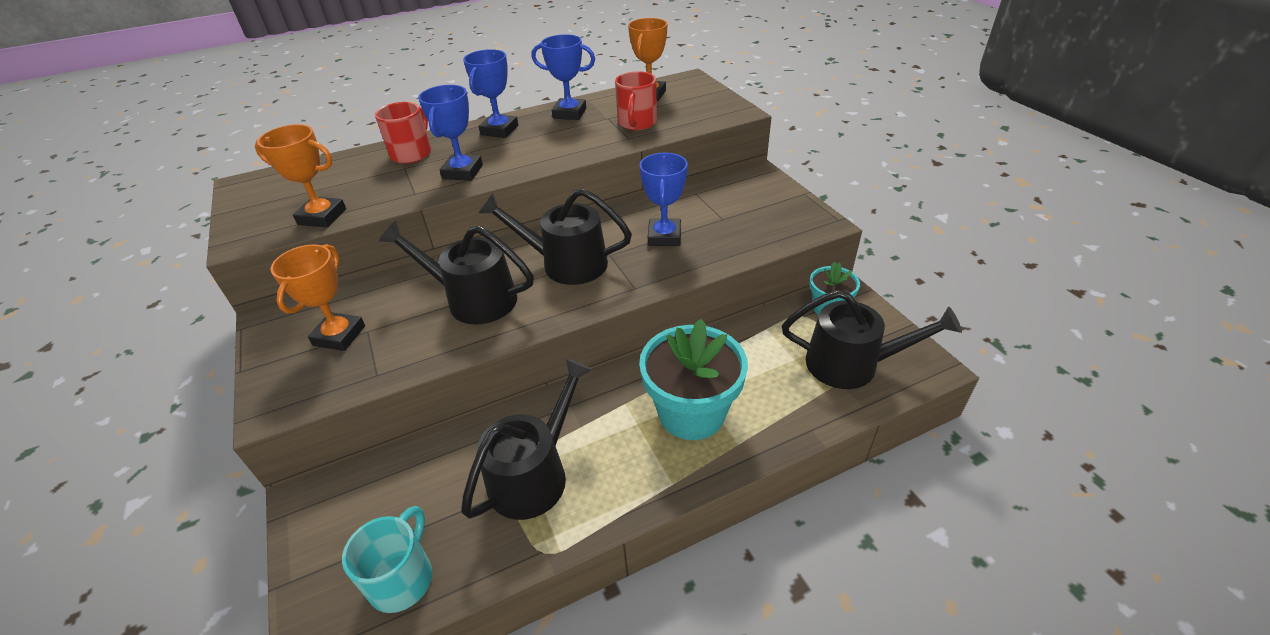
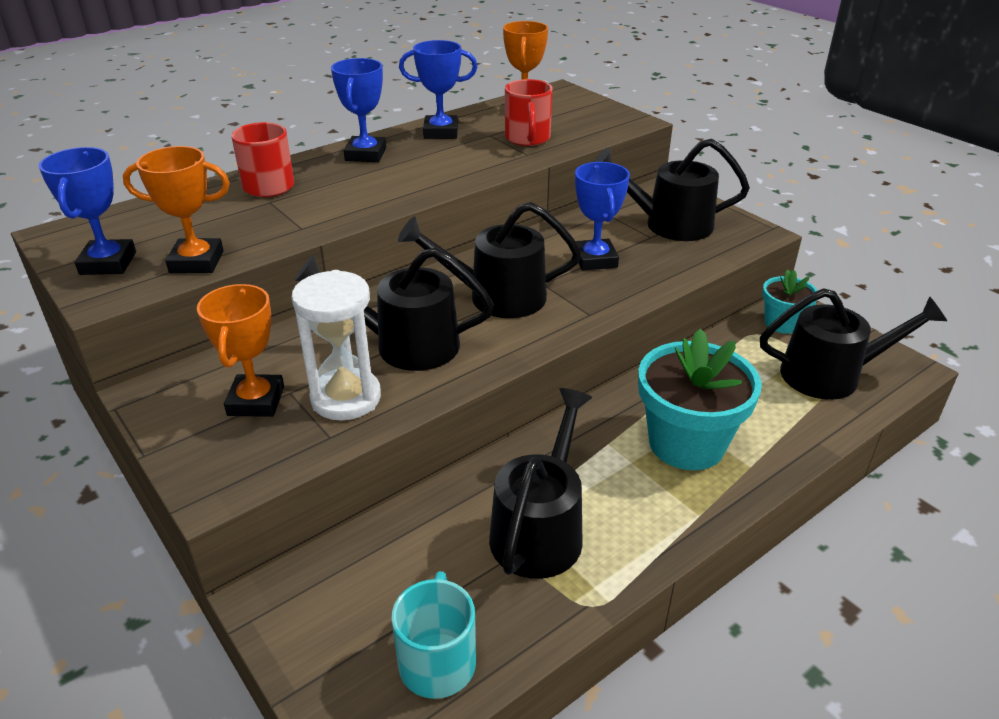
camera: 15 degrees left, 5 degrees down
(405, 342) = (346, 398): none -> white hourglass
(462, 172) = (348, 201): blue trophy -> blue trophy (108, 263)
(745, 208) = (669, 224): none -> black watering can

